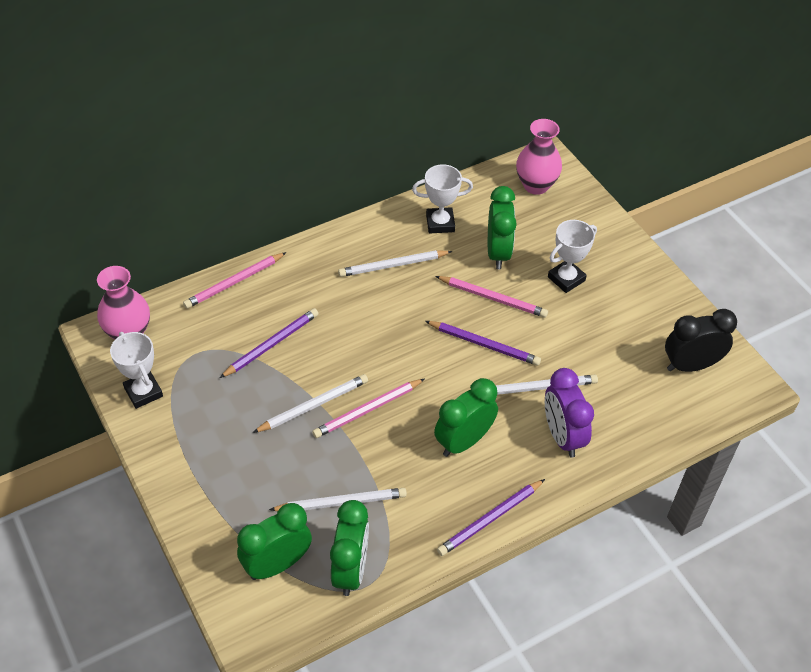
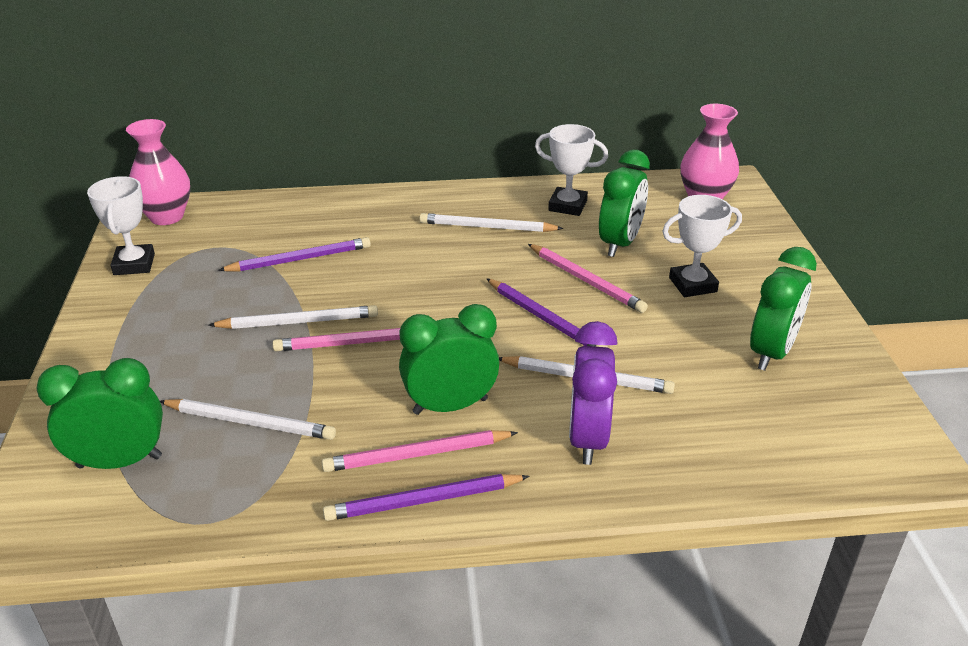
camera: 25 degrees right, 15 degrees down
(234, 282) = (306, 203): pink pencil -> pink pencil (417, 455)
(350, 570) = (199, 497): green clock -> green clock (771, 352)
(690, 365) = (824, 412): black clock -> none

